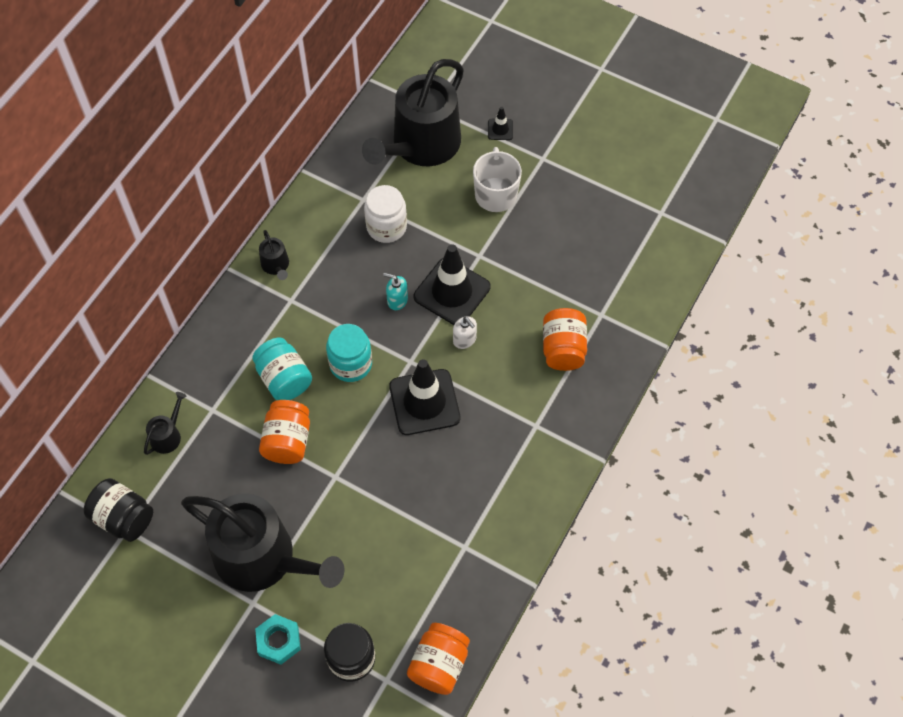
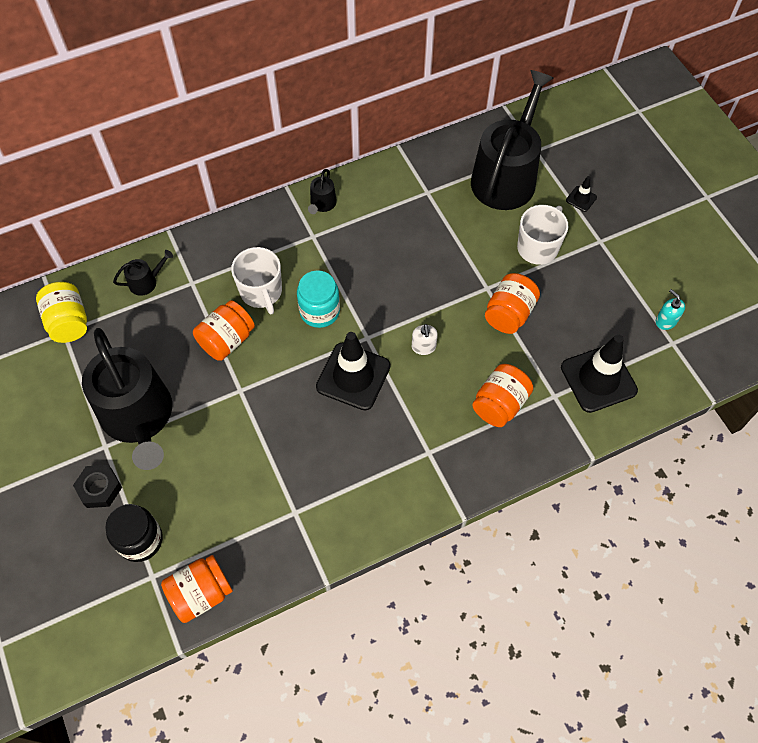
camera: 35 degrees right, 0 degrees up
(123, 518) = (68, 322): black jar -> yellow jar
(278, 641) = (99, 488): turquoise nut -> black nut
(284, 379) = (261, 292): turquoise jar -> white mug
(386, 227) = (429, 223): white jar -> none
(397, 300) = (394, 284): turquoise soap dispenser -> turquoise soap dispenser (665, 321)
(421, 145) = (506, 176): black watering can -> black watering can turned 135 degrees clockwise
(452, 292) = (442, 303): black traffic cone -> black traffic cone (598, 379)
(514, 267) = (509, 313): none -> orange jar

